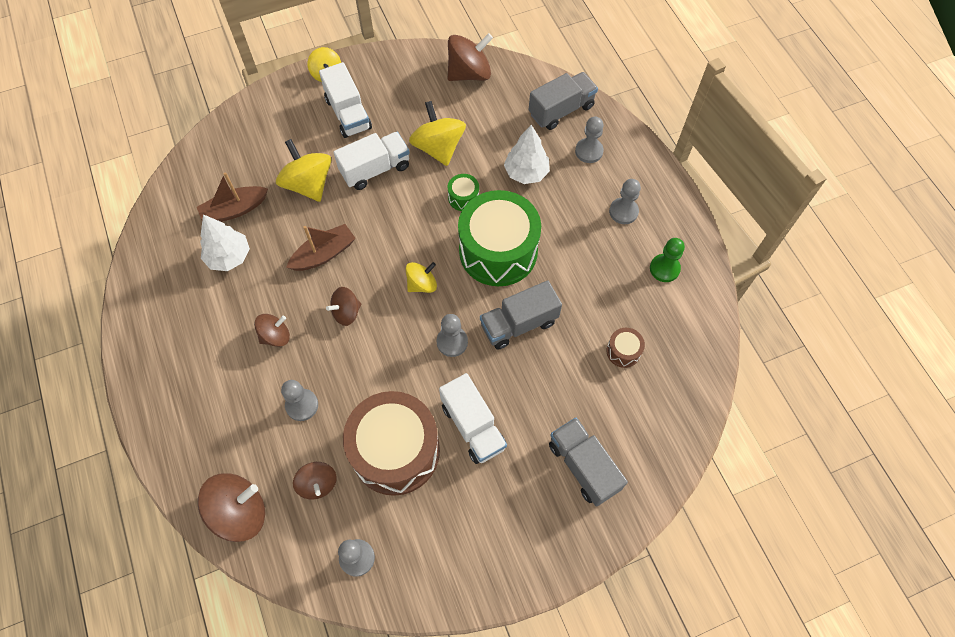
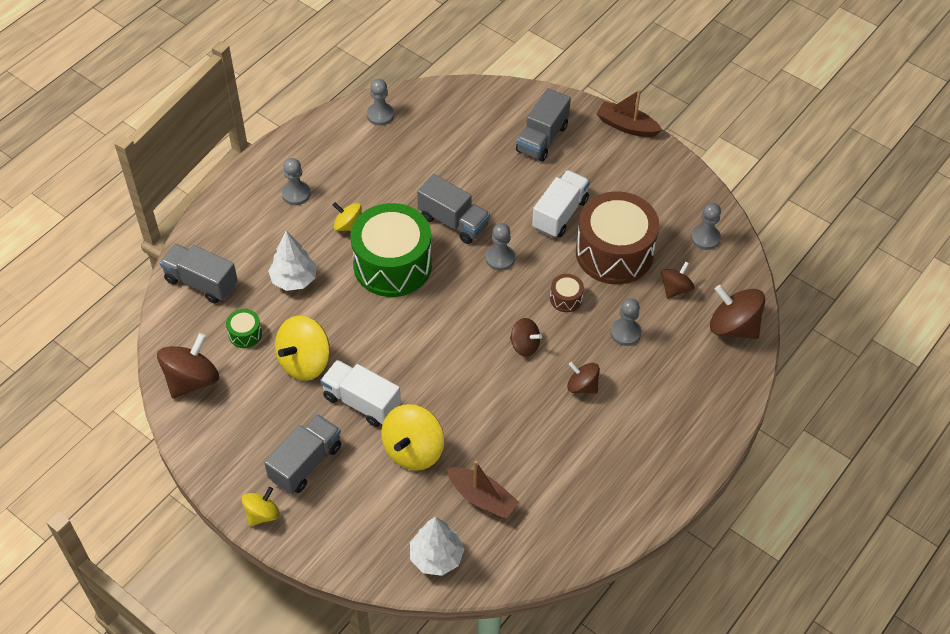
camera: 120 degrees left, 10 degrees down
(229, 257) = (533, 471): white tree -> white tree (436, 557)
(324, 254) = (480, 394): brown boat -> brown boat (626, 126)
(348, 114) = (306, 463): white truck -> grey truck
(422, 284) = (461, 304): yellow spinning top -> yellow spinning top (348, 226)
(463, 198) = (351, 315): green drum -> green drum (245, 334)
(469, 73) = (192, 380): brown spinning top -> brown spinning top turned 90 degrees clockwise
(589, 151) = (241, 242): grey pawn -> grey pawn (380, 115)
(623, 351) = (433, 148): brown drum -> brown drum (566, 298)
(664, 269) = (338, 148): green pawn -> none

